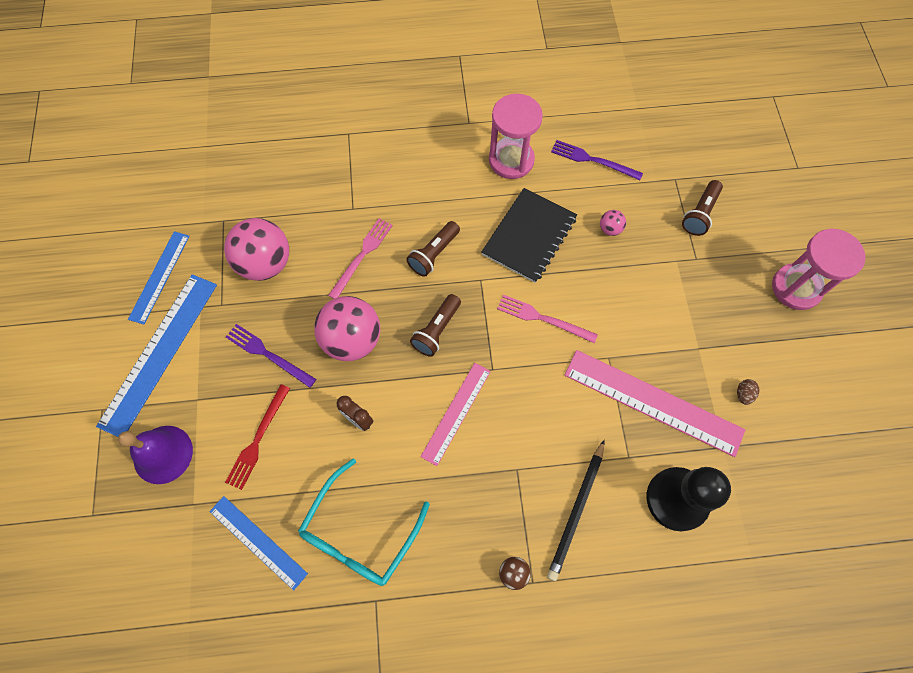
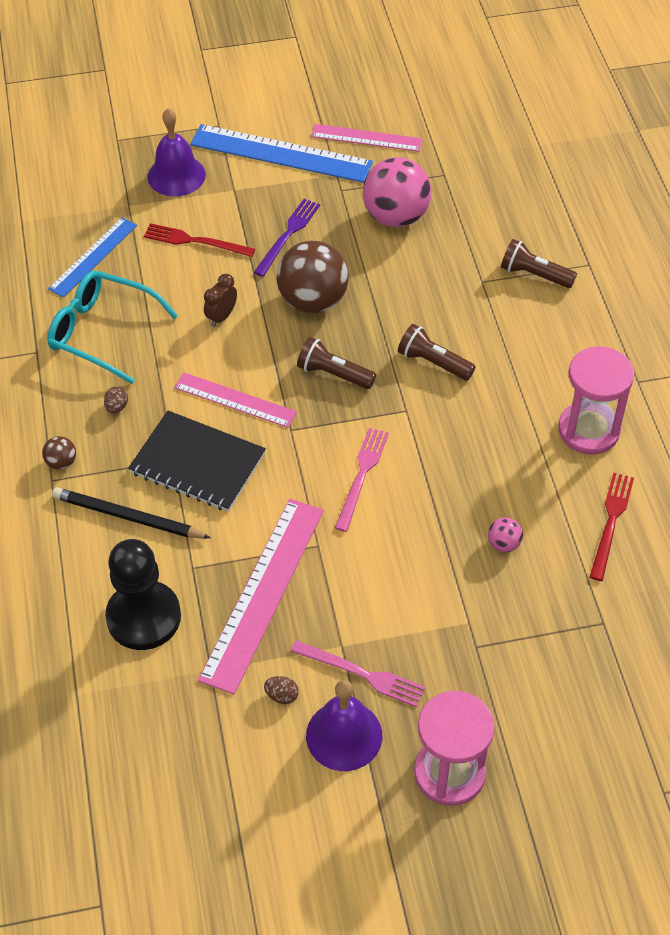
camera: 85 degrees right, 15 degrees down
(159, 276) = (366, 138): blue ruler -> pink ruler
(352, 340) = (313, 301): pink ball -> brown ball
(362, 256) = (419, 297): pink fork -> pink fork (362, 674)
(453, 519) = (117, 407): none -> brown egg
(529, 236) = (475, 456): black notebook -> black notebook (197, 463)
(593, 160) = (611, 522): purple fork -> red fork
(700, 214) = (550, 653): brown flashlight -> brown flashlight (534, 275)
(773, 353) = (344, 735): none -> purple bell

